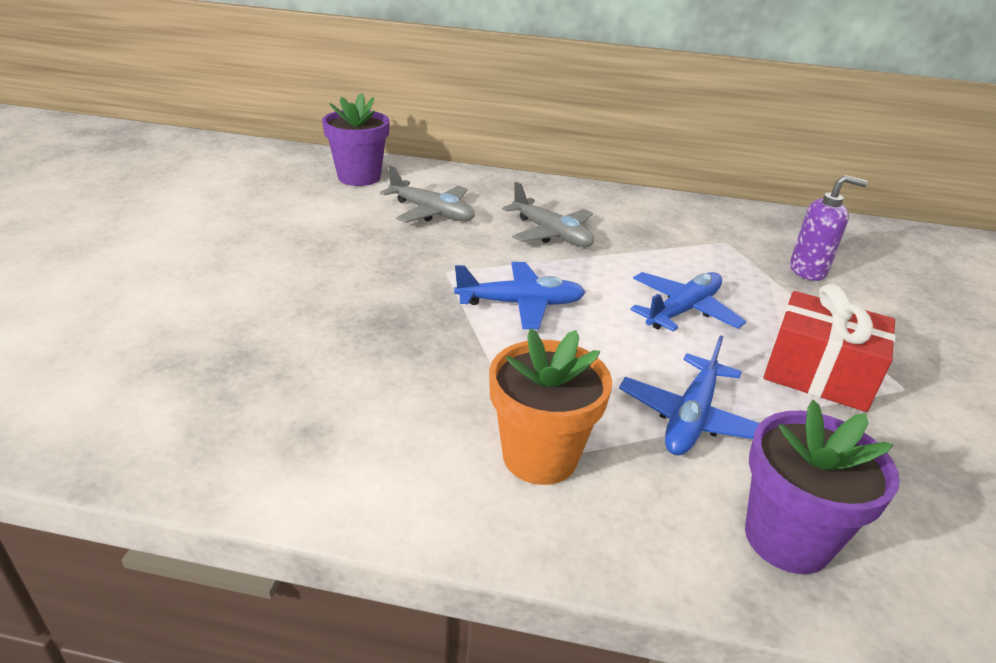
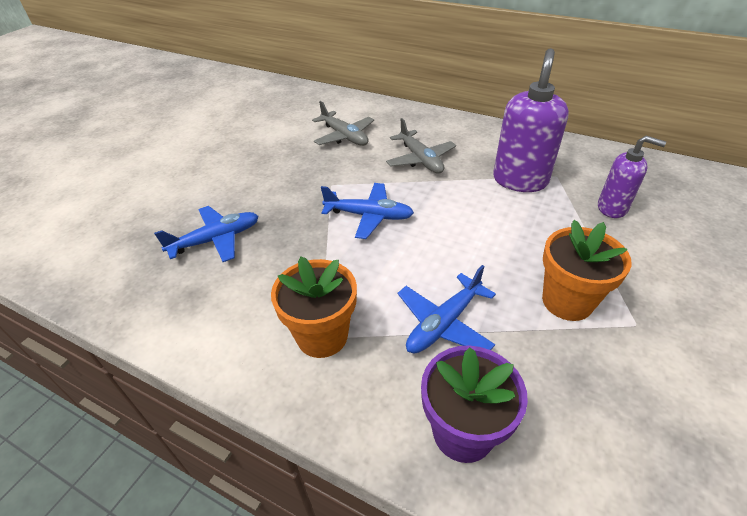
camera: 20 degrees right, 10 degrees up
(359, 177) = (309, 105): purple flower pot -> none
(683, 310) = (487, 233): blue plane -> blue plane (216, 239)
(687, 249) = (520, 180): none -> purple soap dispenser
(818, 374) = (567, 301): red gift -> orange flower pot

